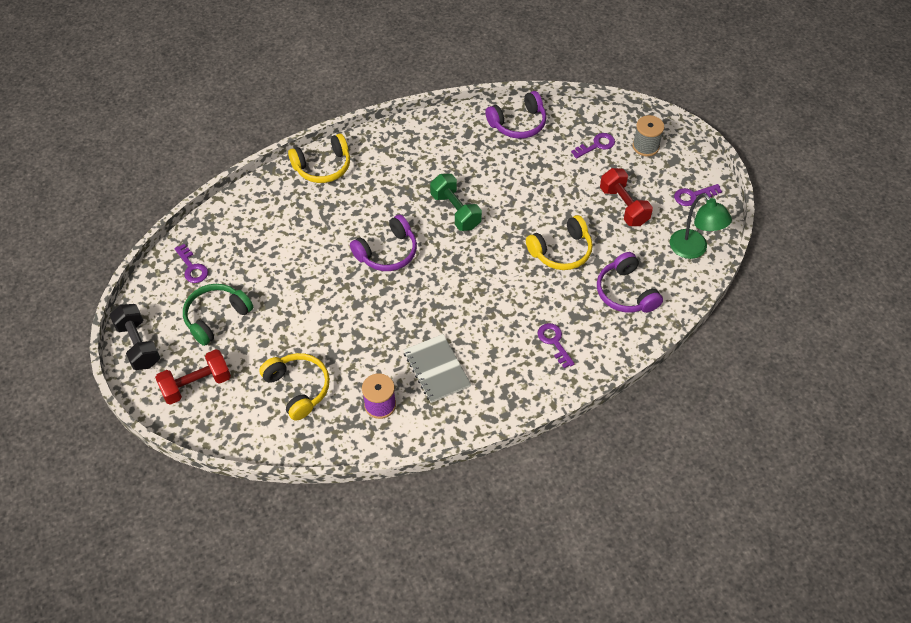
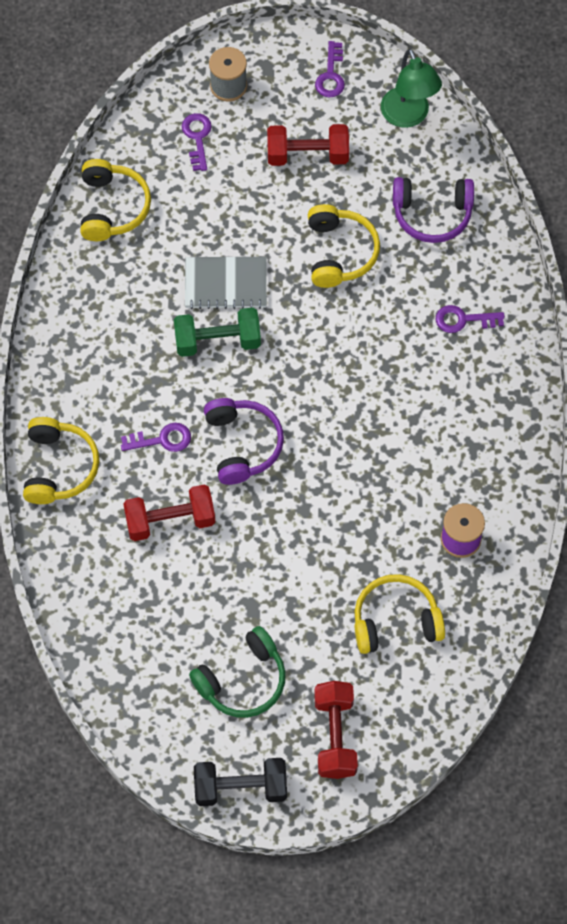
camera: 65 degrees left, 10 degrees up
(192, 267) = (147, 685): purple key -> purple key (162, 439)
(216, 317) = (243, 681): green headphones -> green headphones turned 105 degrees counterclockwise
(313, 235) = (170, 520): none -> red dumbbell
(437, 369) = (441, 459): grey notebook -> grey notebook (225, 284)
(518, 123) = (112, 207): purple headphones -> yellow headphones
(693, 250) = (408, 116): green lamp -> green lamp turned 75 degrees clockwise

